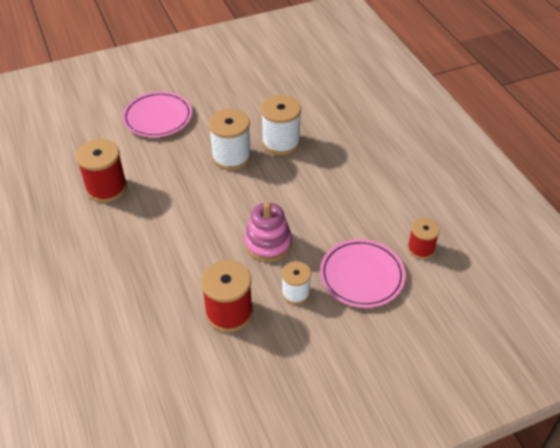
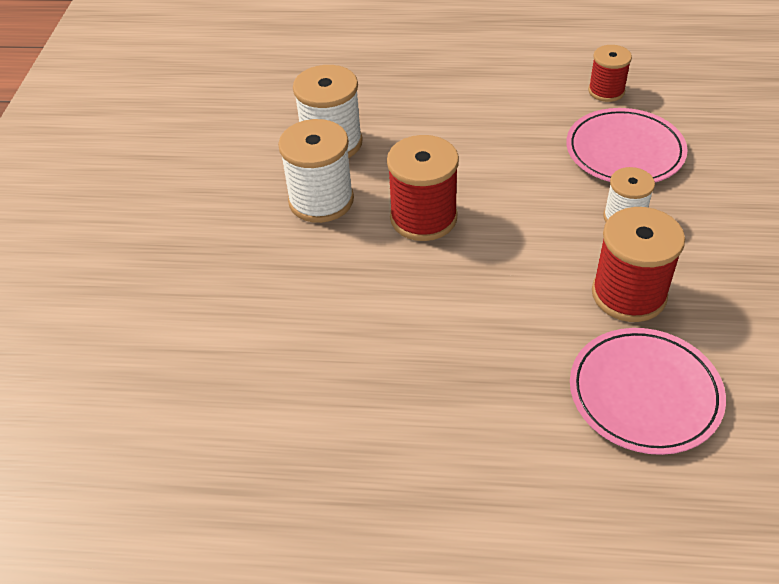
camera: 60 degrees left, 0 degrees up
(106, 188) = (276, 369): red spool -> red spool (423, 218)
(158, 117) = (158, 257): pink plate -> pink plate (644, 394)
(268, 243) = (521, 216): pink stacking toy -> none

